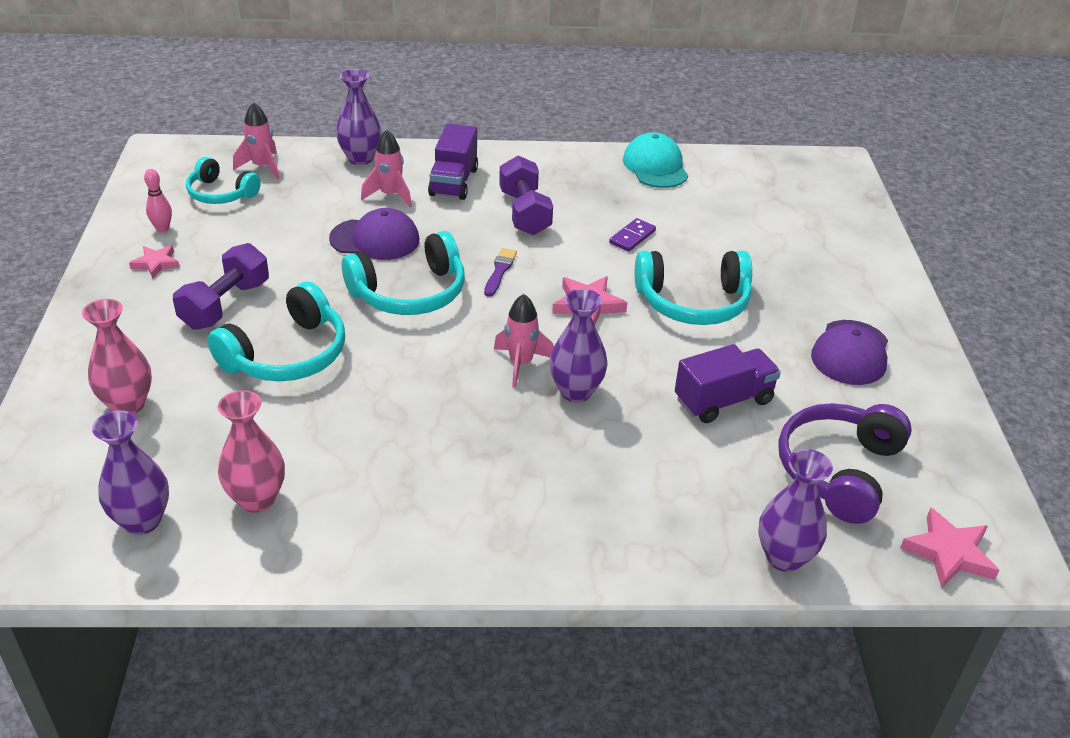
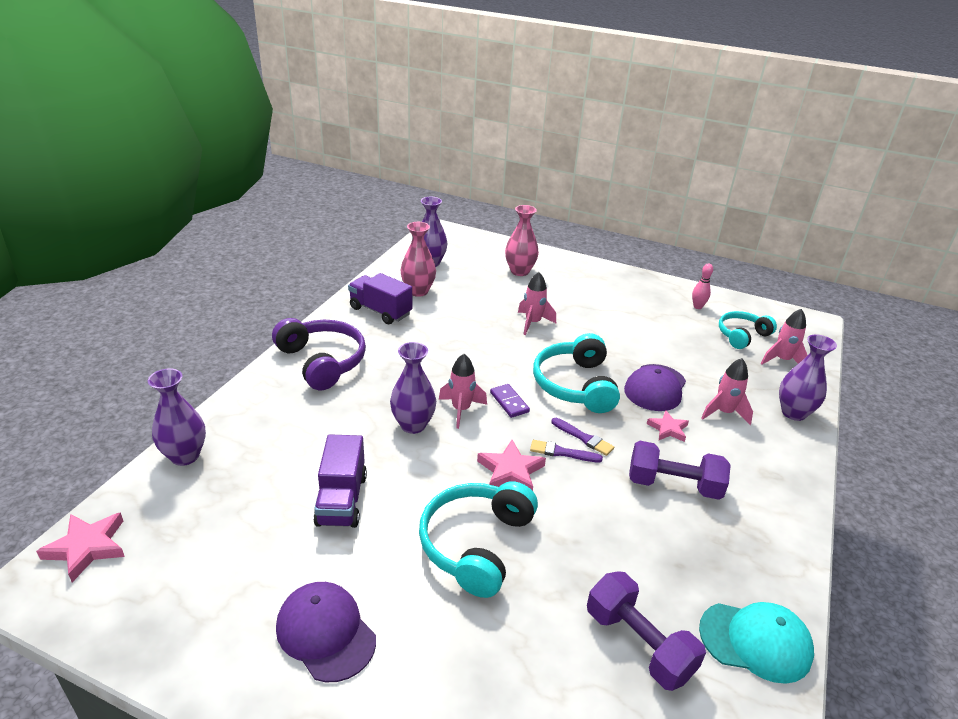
camera: 115 degrees right, 5 degrees down
(156, 263) = (655, 298): pink star -> pink star (668, 429)
(225, 305) = (597, 313): purple dumbbell -> purple dumbbell (638, 644)
(287, 354) = (533, 323): turquoise headphones -> pink rocket
(454, 182) = (741, 456): purple truck -> purple truck (380, 311)
(533, 280) = (562, 452): none -> purple brush
(632, 237) = (604, 548): purple domino -> purple domino (509, 402)
(839, 470) = (215, 529): purple headphones -> purple headphones (322, 361)

